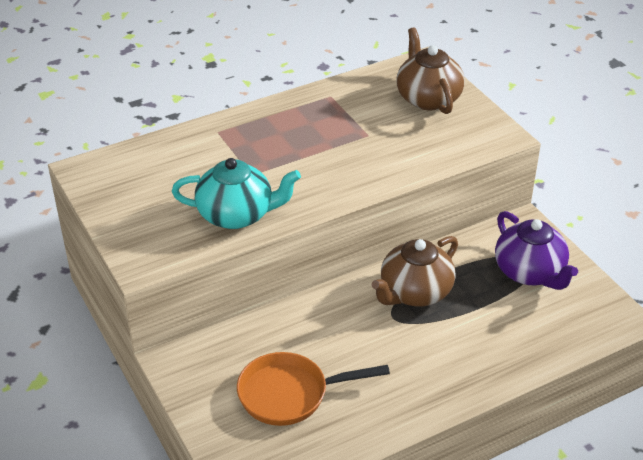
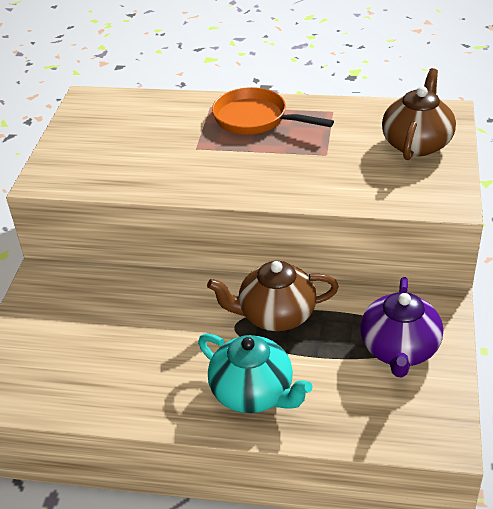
camera: 40 degrees right, 0 degrees up
(237, 215) = (148, 174): turquoise teapot -> turquoise teapot (253, 393)
(290, 394) = (89, 344): orange pan -> orange pan (255, 119)

